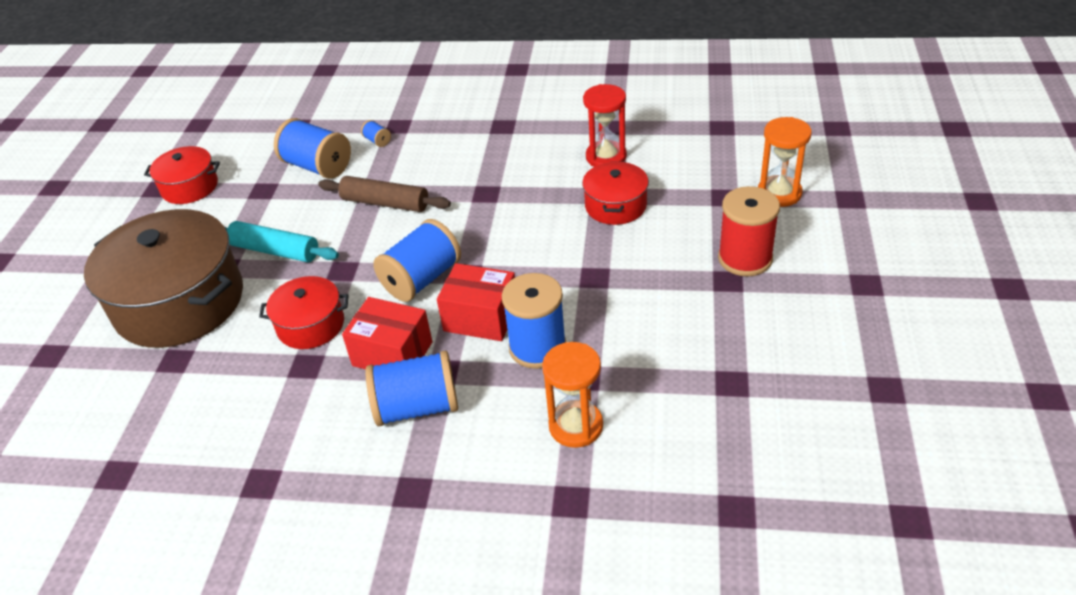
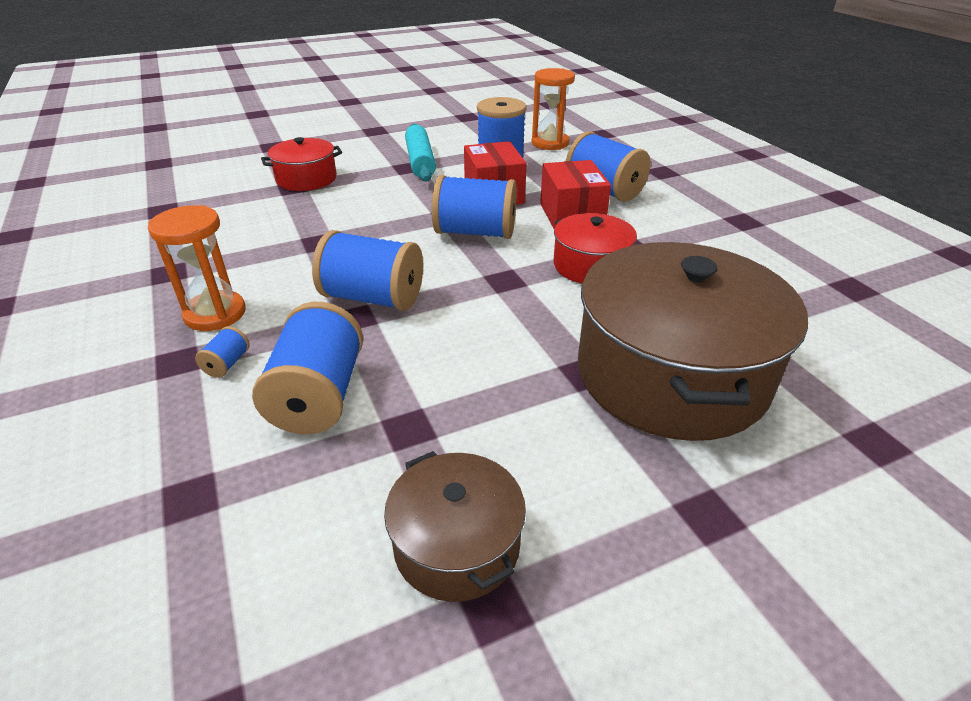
camera: 125 degrees left, 5 degrees down
(189, 187) = (457, 544): red pot -> brown pot
(275, 251) = (519, 342): turquoise rolling pin -> turquoise rolling pin (420, 161)
(385, 203) = (373, 298): brown rolling pin -> blue spool
(606, 157) = (225, 199): red hourglass -> none
(745, 258) = (347, 129): red spool -> none
(779, 193) = (259, 131): orange hourglass -> orange hourglass (215, 314)

